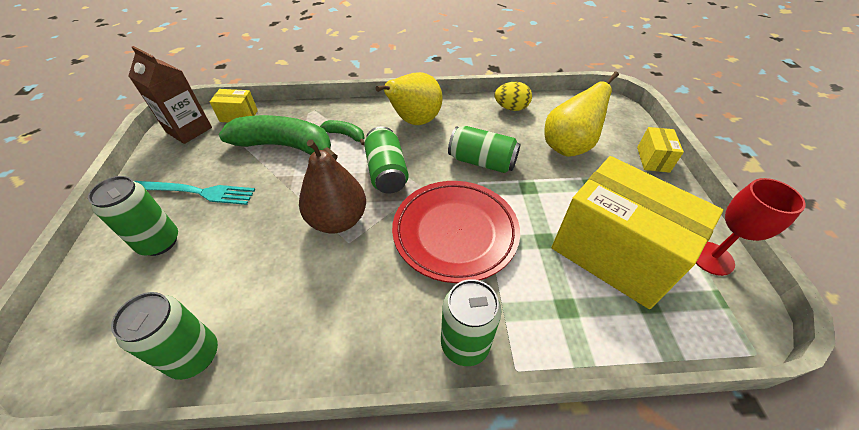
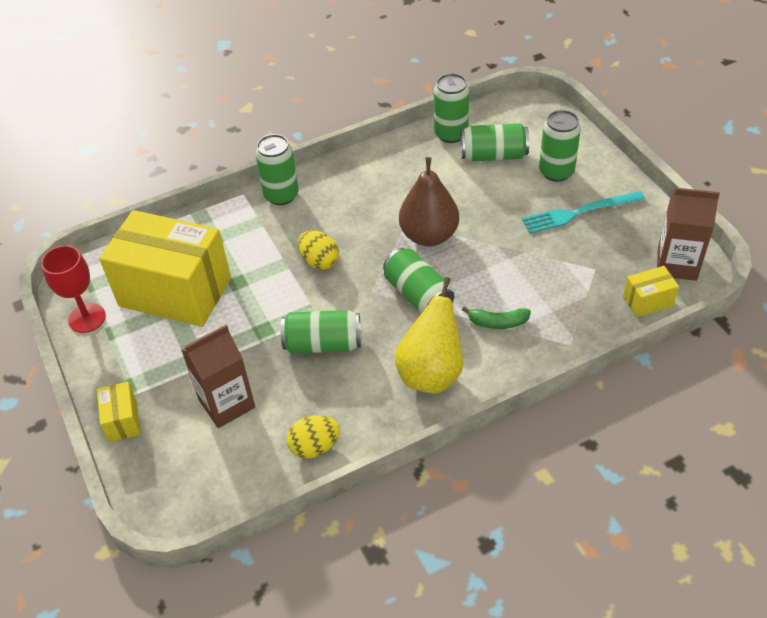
camera: 160 degrees right, 0 degrees up
(188, 293) = (493, 155): none -> green can
(285, 146) = (550, 284): green banana -> none
(455, 233) = (319, 261): red plate -> yellow egg
(568, 146) = (227, 403): yellow pear -> brown carton

